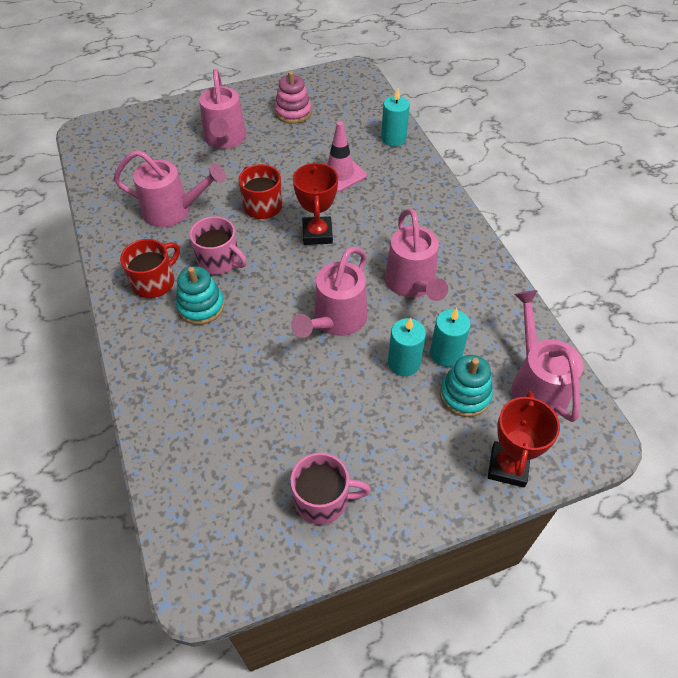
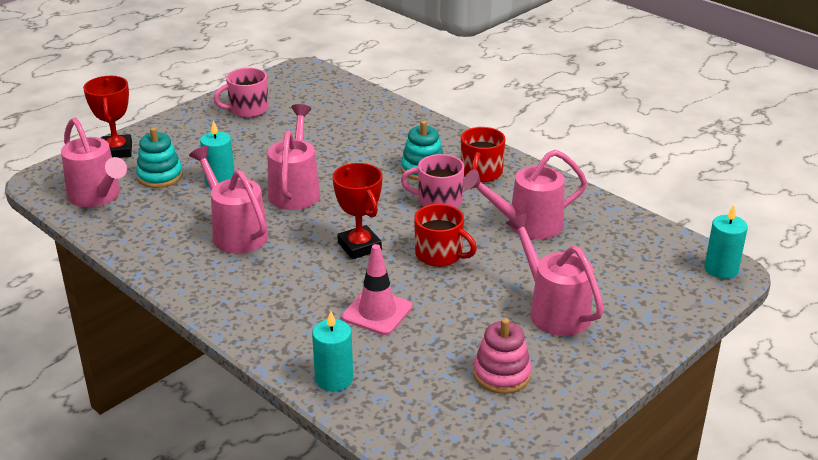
camera: 155 degrees right, 20 degrees down
(445, 354) = (184, 195): turquoise candle -> turquoise candle (721, 269)

